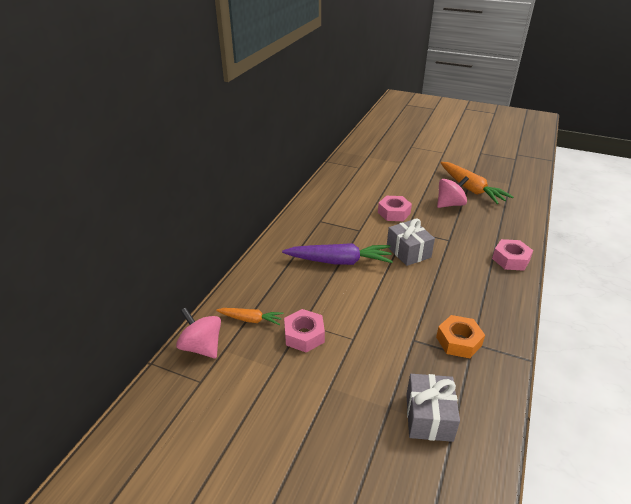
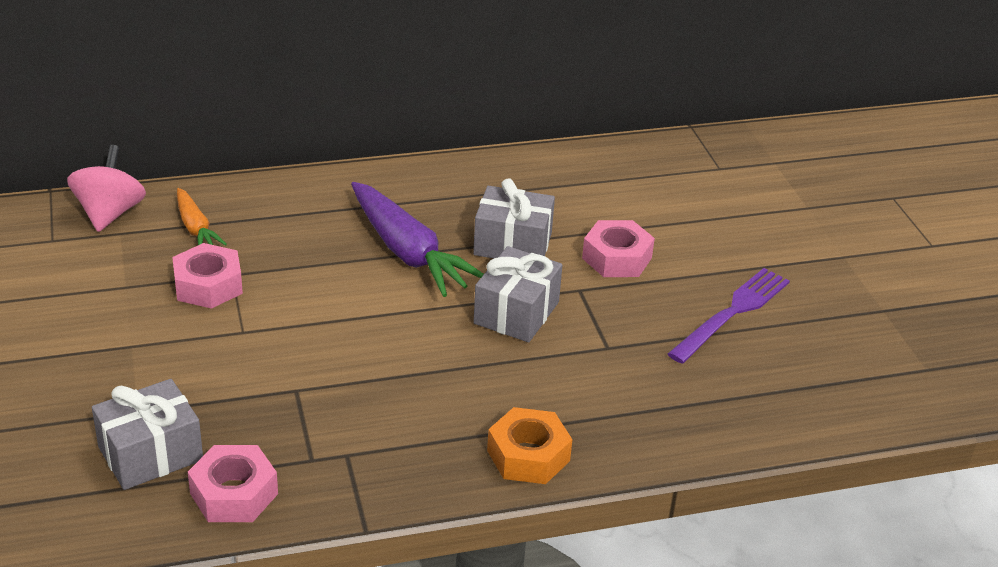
camera: 50 degrees right, 0 degrees up
(360, 232) = (512, 244): none -> grey gift
(450, 204) = (732, 313): pink spinning top -> purple fork
(458, 341) = (336, 437): orange nut -> orange nut (528, 455)
(470, 189) = (828, 322): orange carrot -> none
(510, 259) = (632, 439): pink nut -> pink nut (234, 494)

